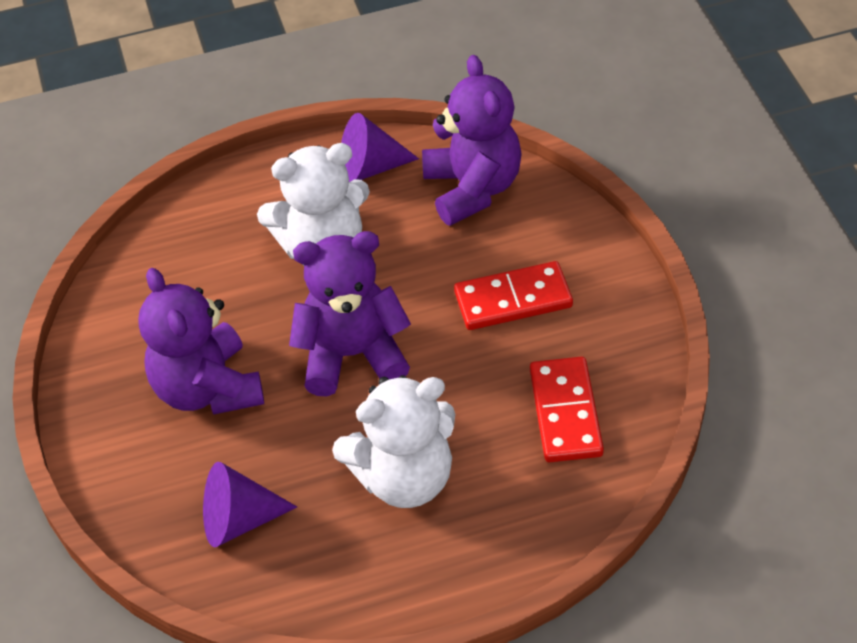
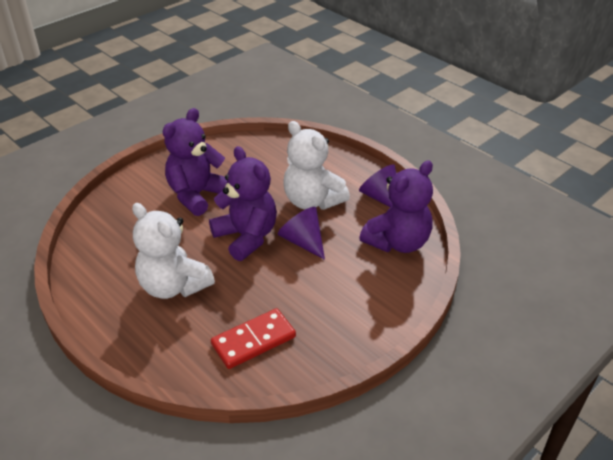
camera: 60 degrees right, 10 degrees down
(238, 520) = (120, 234): purple cone -> purple cone (303, 241)
(513, 300) = (325, 288): red domino -> none

